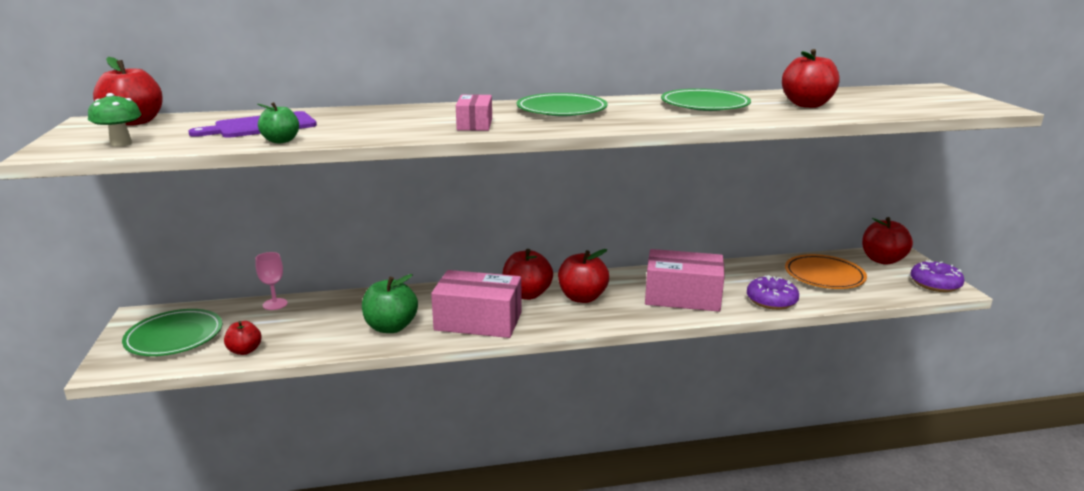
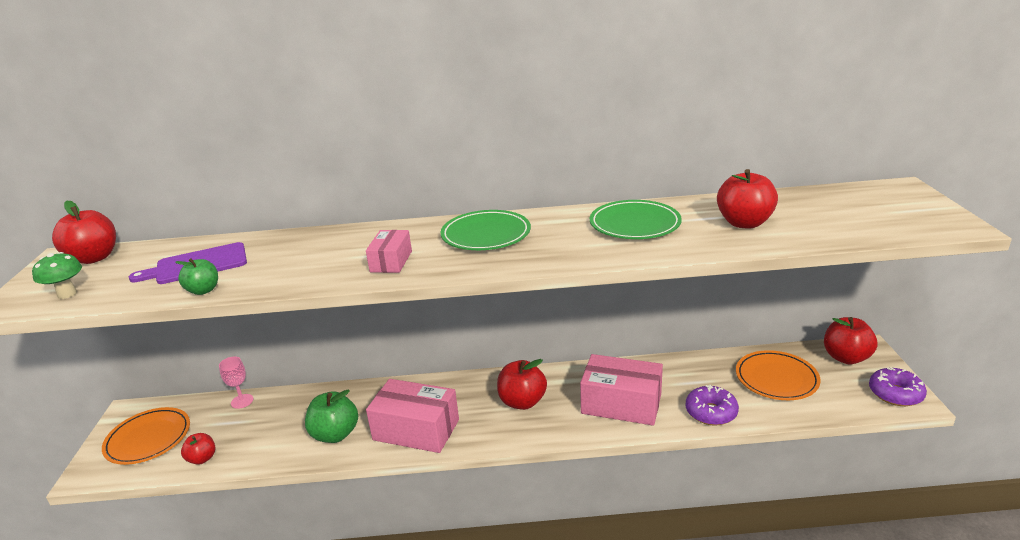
camera: 10 degrees right, 5 degrees up
(174, 337) = (148, 439): green plate -> orange plate
(527, 294) = (470, 396): red apple -> none

